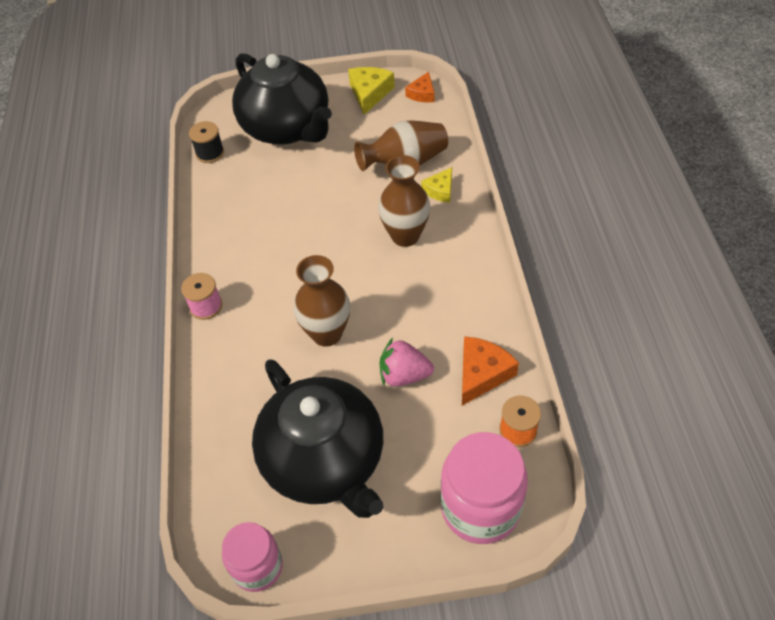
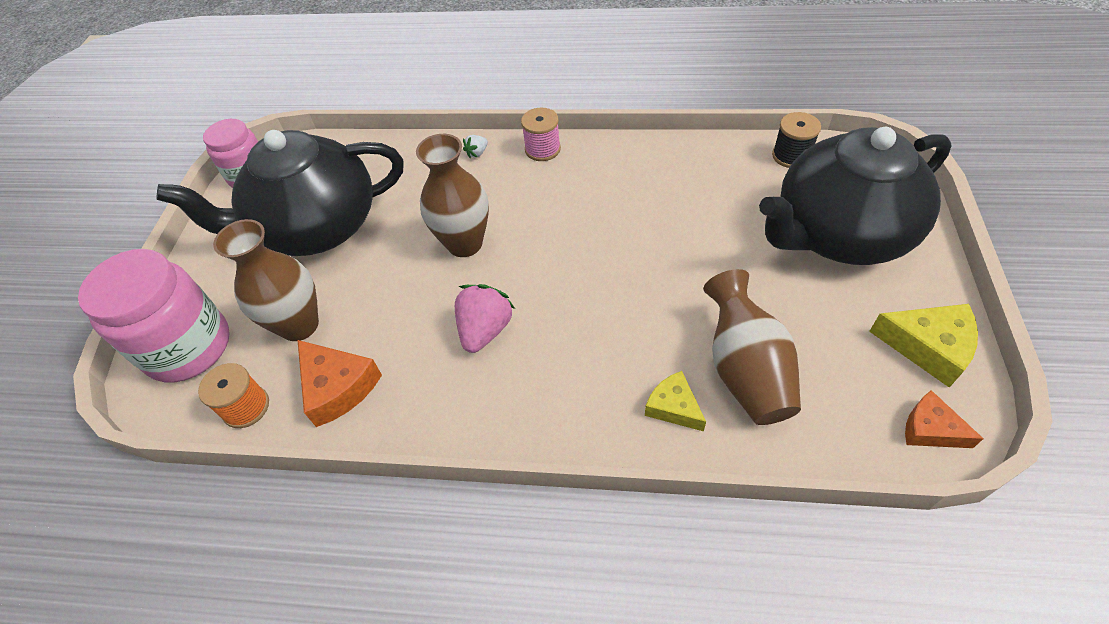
camera: 105 degrees right, 0 degrees up
(212, 356) = (477, 153): none -> white strawberry
(404, 375) = (376, 307): pink strawberry -> pink strawberry (485, 330)
(405, 236) = (591, 344): brown vase -> brown vase (299, 325)

